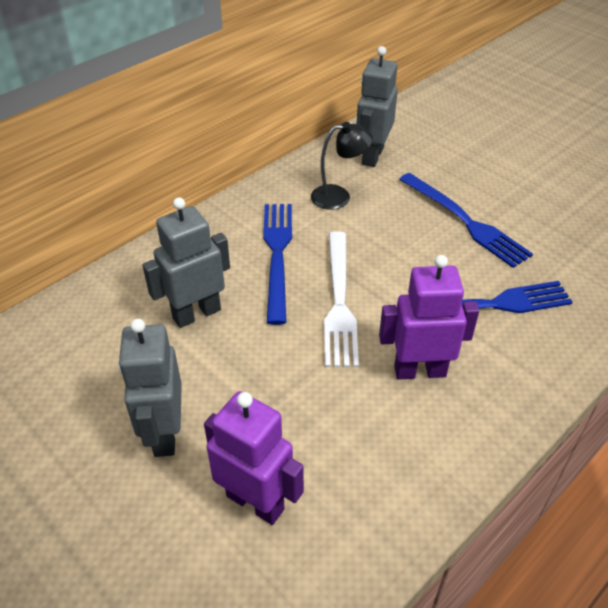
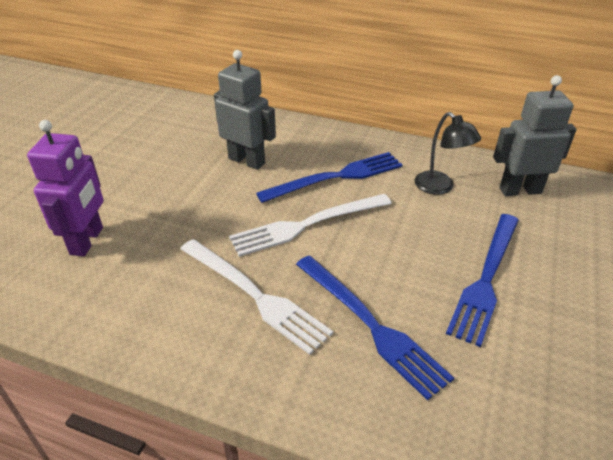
camera: 65 degrees right, 5 degrees down
(164, 433) = (132, 183): grey robot -> none
(419, 371) = (254, 295): purple robot -> white fork

